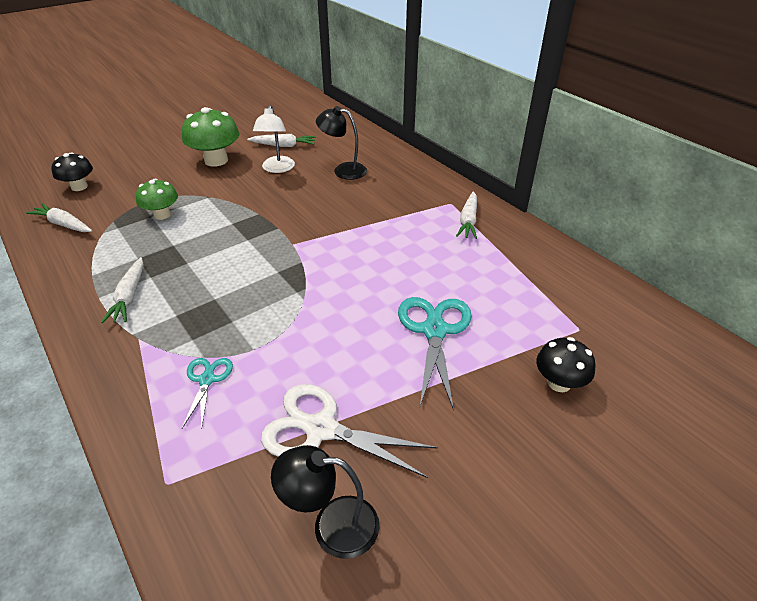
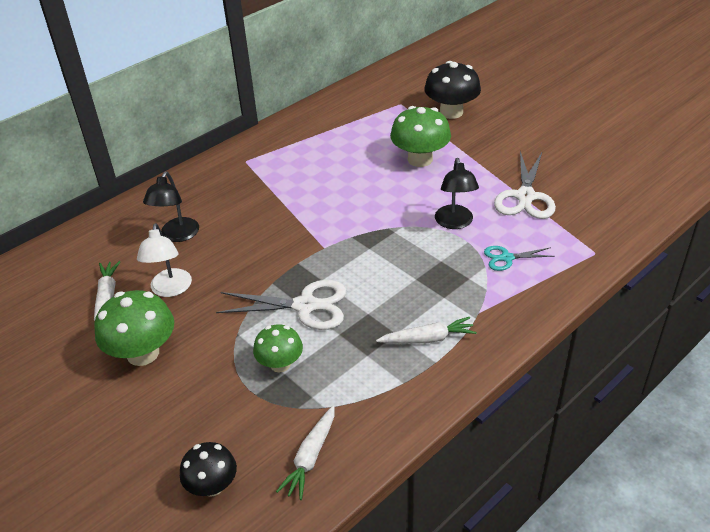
camera: 95 degrees left, 0 degrees up
(219, 229) = (305, 306): none -> white scissors
(277, 169) = (170, 289): white lamp -> white lamp turned 90 degrees clockwise
(332, 525) = (585, 183): black lamp -> black lamp (455, 223)
(434, 331) = (420, 159): turquoise scissors -> green mushroom
(468, 221) = (275, 150): white carrot -> none
(559, 383) = (451, 112): black mushroom -> black mushroom, size x1.60

